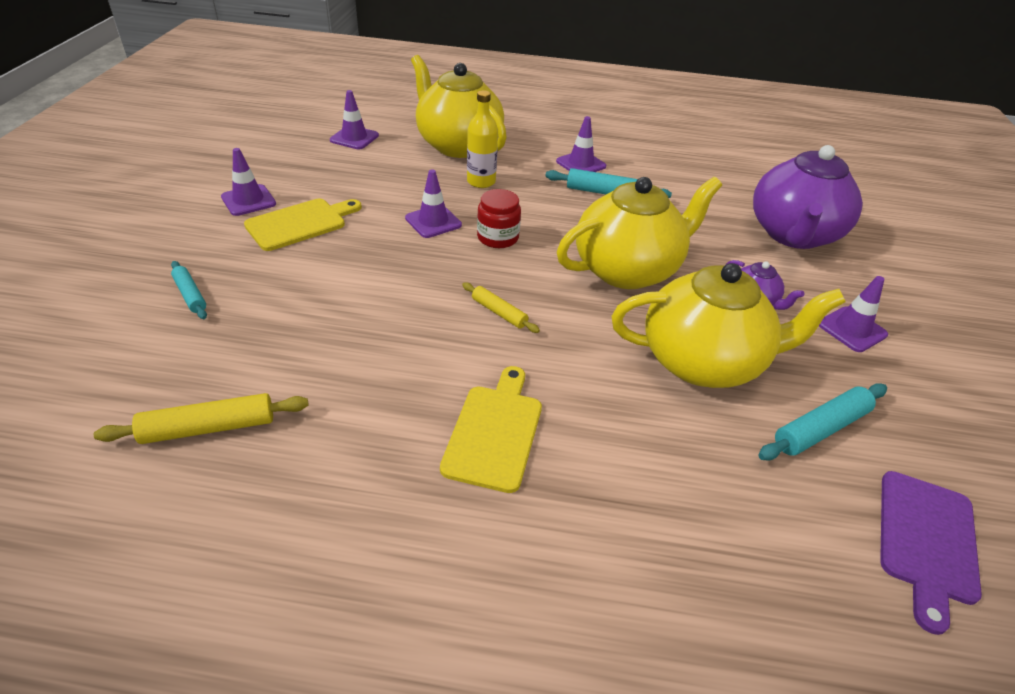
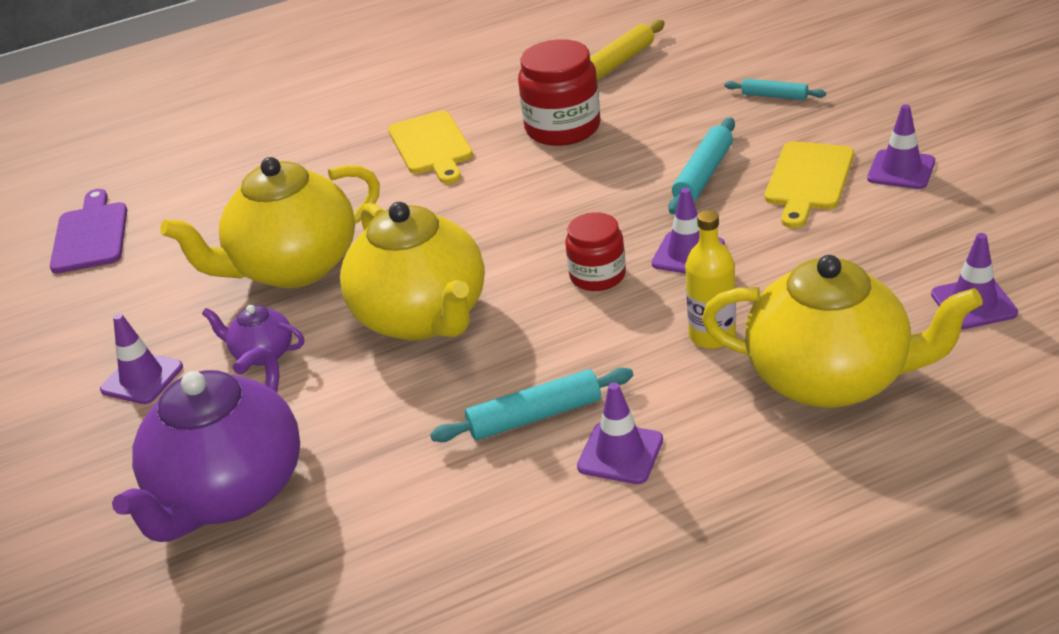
camera: 155 degrees right, 5 degrees down
(367, 372) = (563, 128): none -> red jar
(499, 312) = (511, 211): yellow rolling pin -> none
(627, 269) = (423, 317): yellow teapot -> yellow teapot turned 60 degrees counterclockwise
(793, 234) = (229, 493): purple teapot -> purple teapot turned 150 degrees counterclockwise
(820, 429) = (174, 266): turquoise rolling pin -> turquoise rolling pin (703, 175)

